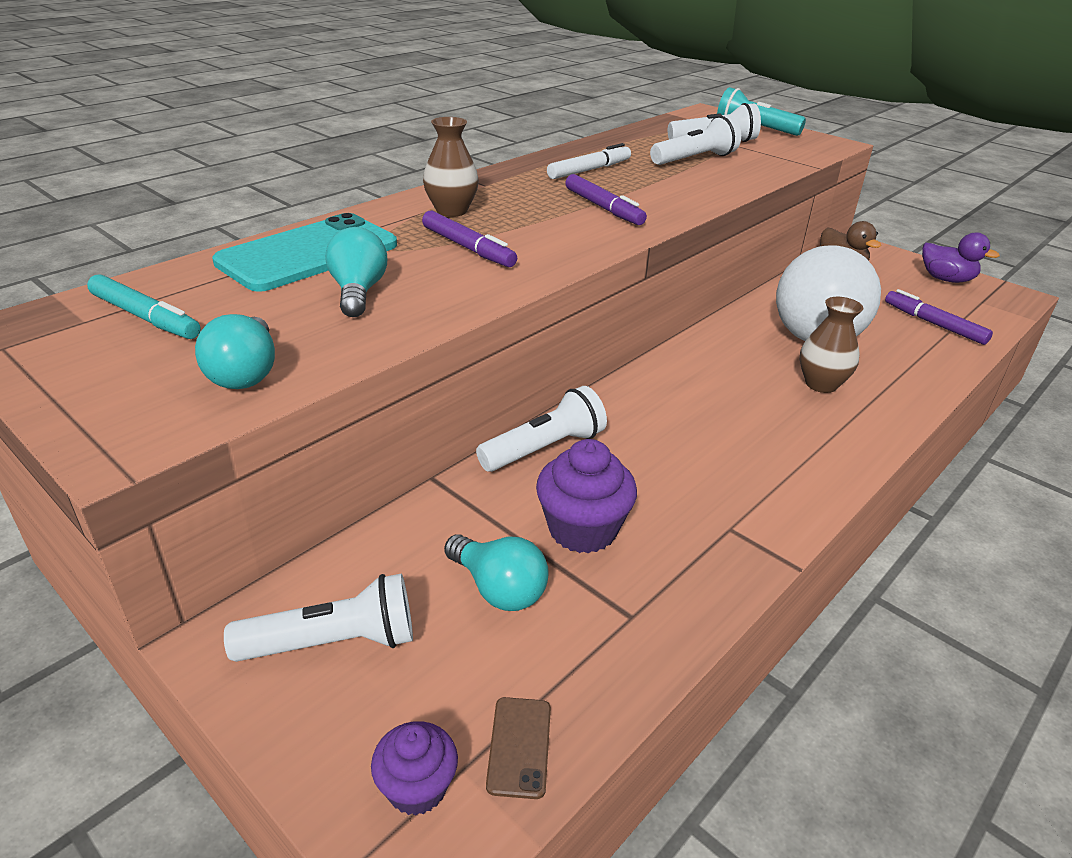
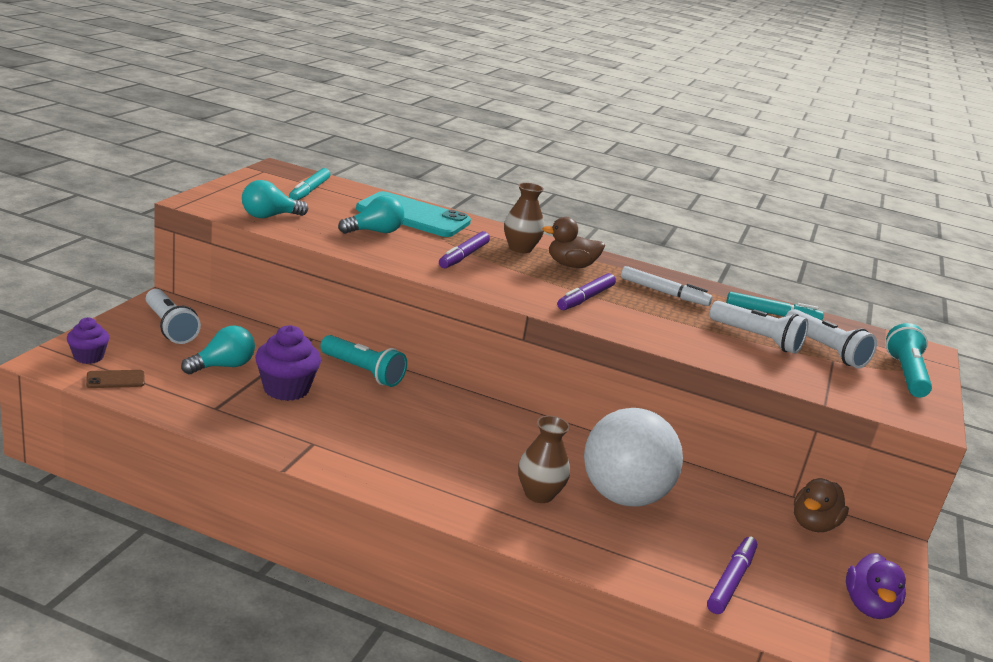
camera: 65 degrees right, 10 degrees down
(498, 589) = (223, 366): turquoise light bulb -> turquoise light bulb turned 150 degrees counterclockwise
(510, 195) = (571, 265): none -> brown duck
(544, 448) = (363, 372): white flashlight -> turquoise flashlight
(639, 141) = (772, 314): none -> turquoise marker

